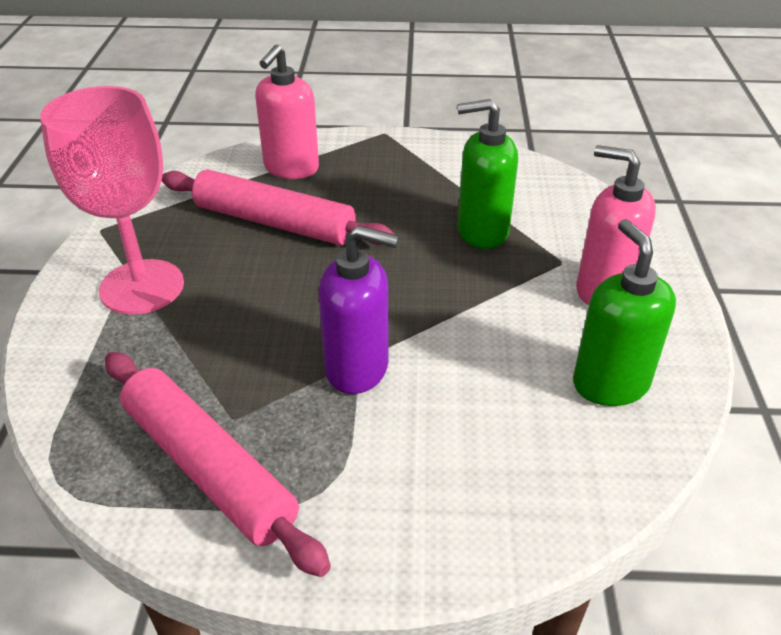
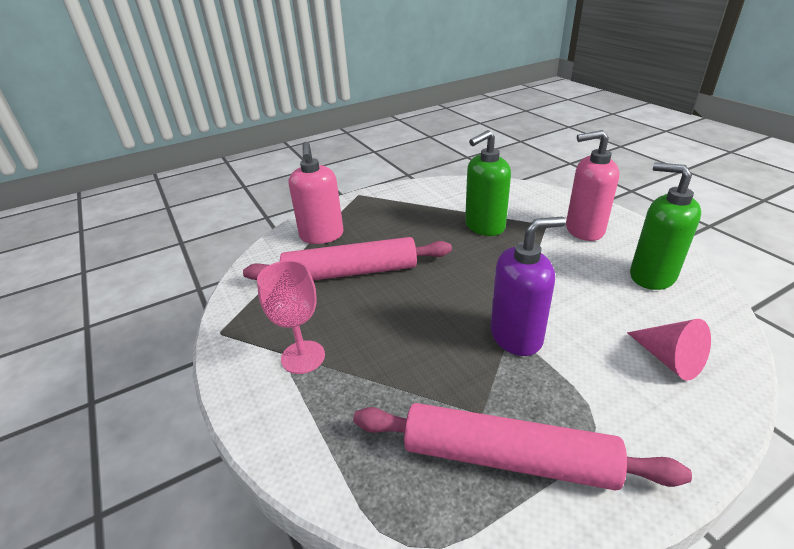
camera: 30 degrees left, 5 degrees down
(142, 287) = (303, 357): pink goblet -> pink goblet, size x0.61
(491, 478) = (669, 359): none -> pink cone

